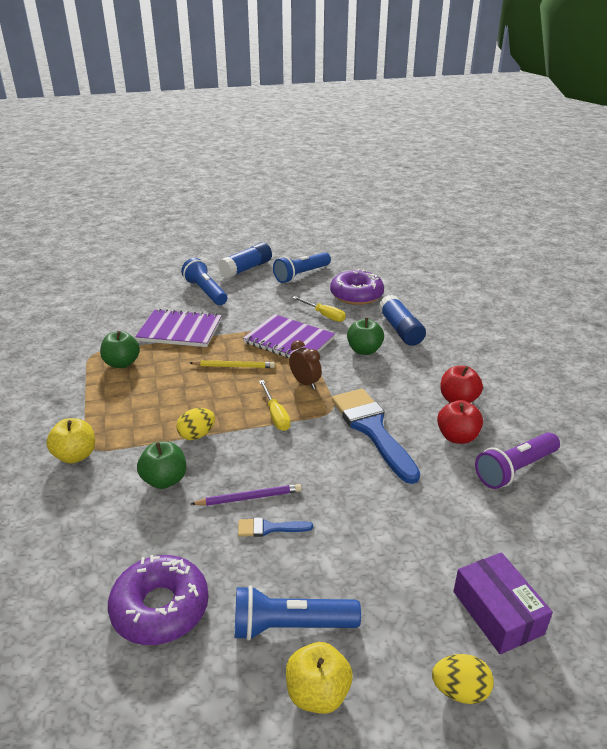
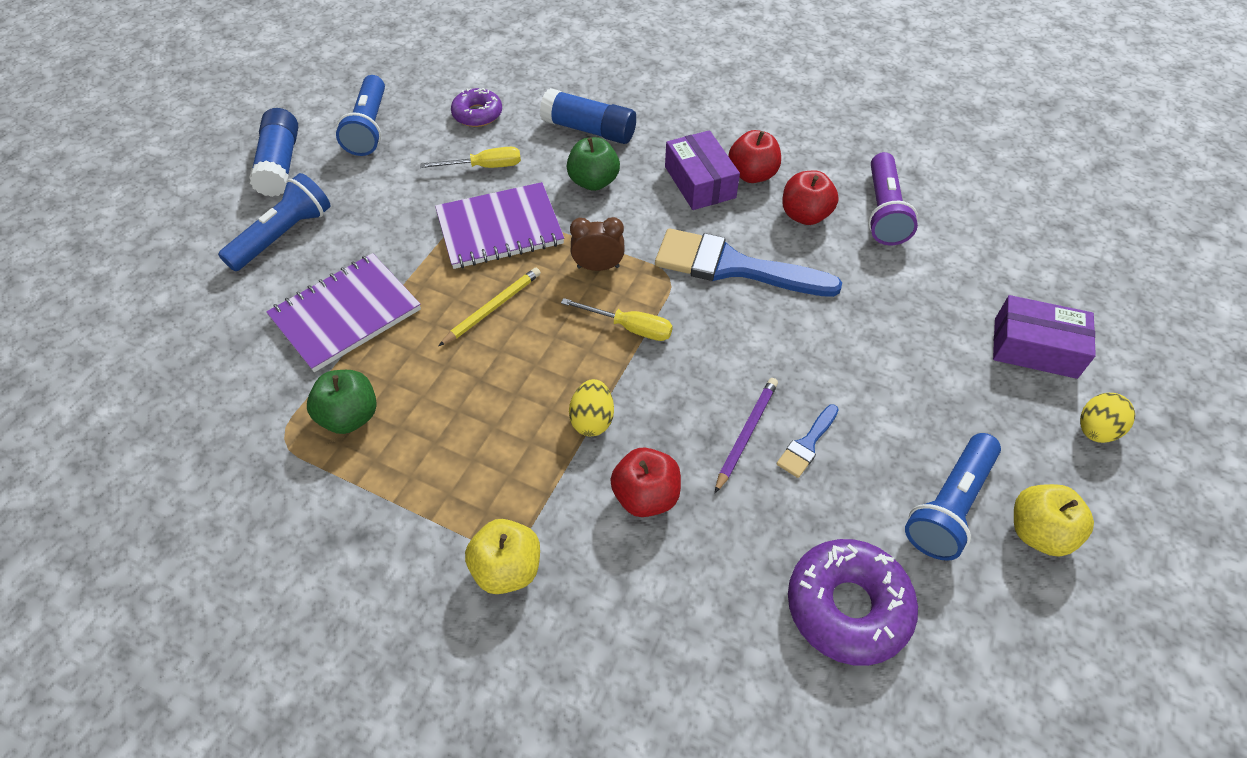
camera: 50 degrees left, 20 degrees up
(164, 480) = (646, 496): green apple -> red apple
(205, 292) = (283, 236): blue flashlight -> blue flashlight turned 120 degrees clockwise
(356, 295) = (477, 114): purple donut -> purple donut, size x0.63
(420, 384) = (699, 182): none -> purple box

